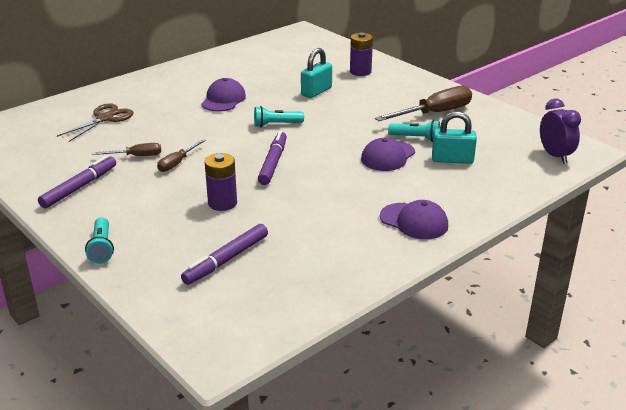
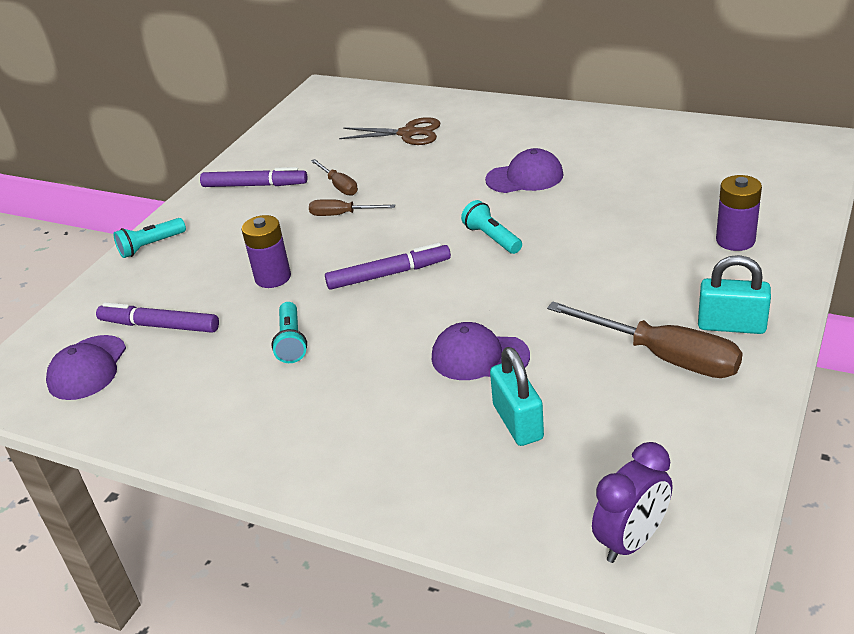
camera: 70 degrees right, 5 degrees up
(316, 91) = (622, 230): turquoise padlock -> turquoise padlock (731, 325)
(414, 221) = (312, 438): purple cap -> purple cap (87, 368)
(416, 138) = (558, 365): turquoise flashlight -> turquoise flashlight (291, 342)

